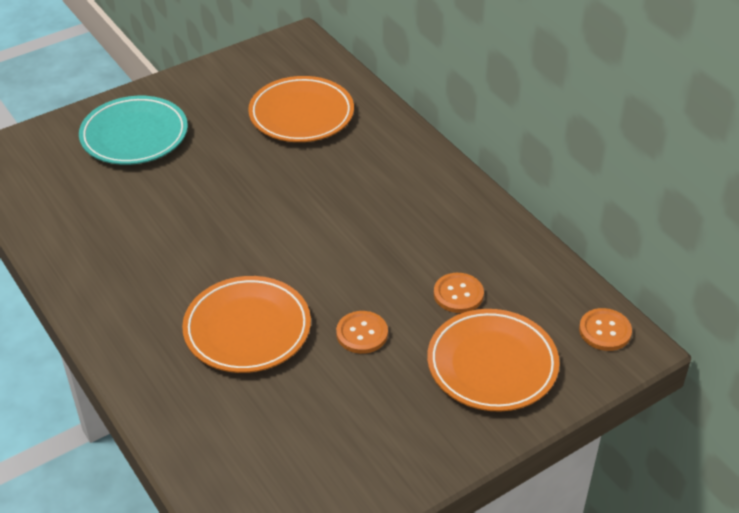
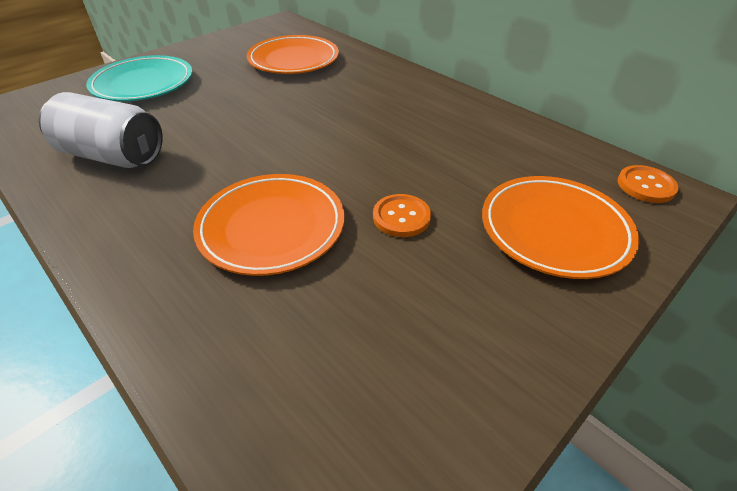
camera: 10 degrees left, 0 degrees up
(109, 232) = (113, 156): none -> white can
(458, 294) = (485, 170): orange button -> none

